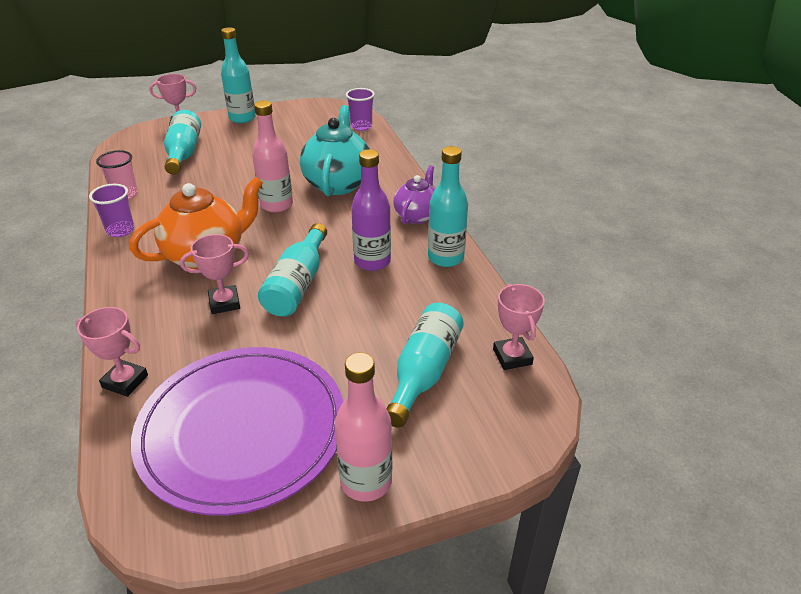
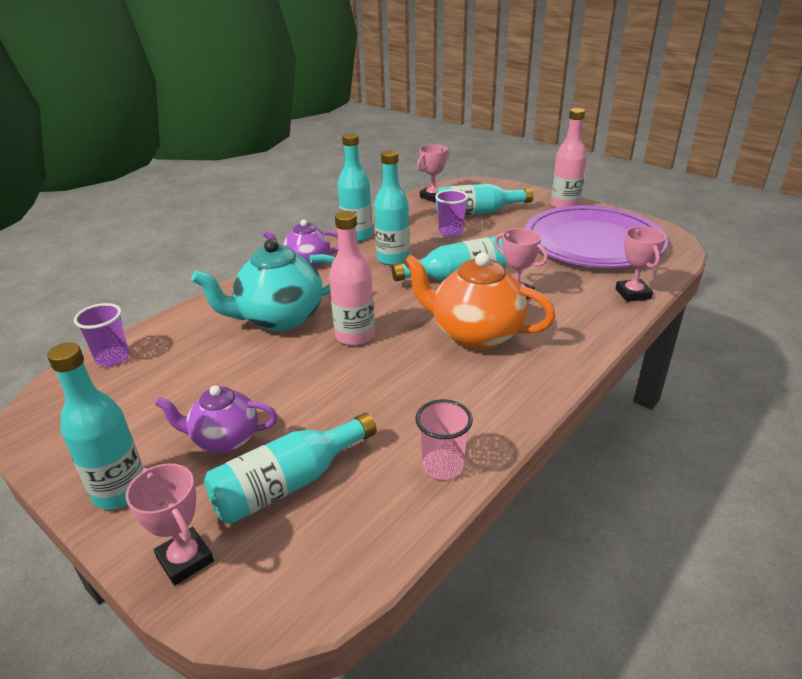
camera: 120 degrees left, 5 degrees down
(120, 230) = (508, 414): purple cup -> purple cup (450, 232)
(240, 144) = (224, 439): none -> purple teapot
(372, 261) = (393, 259): purple bottle -> turquoise bottle

